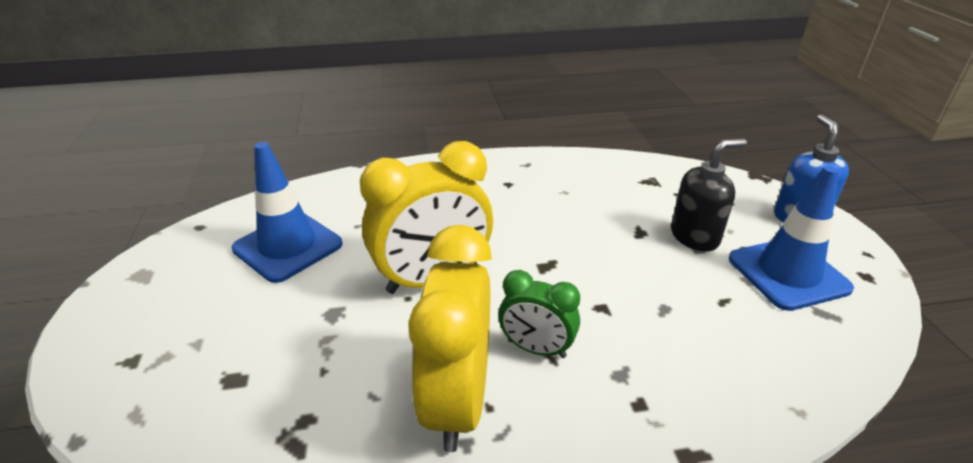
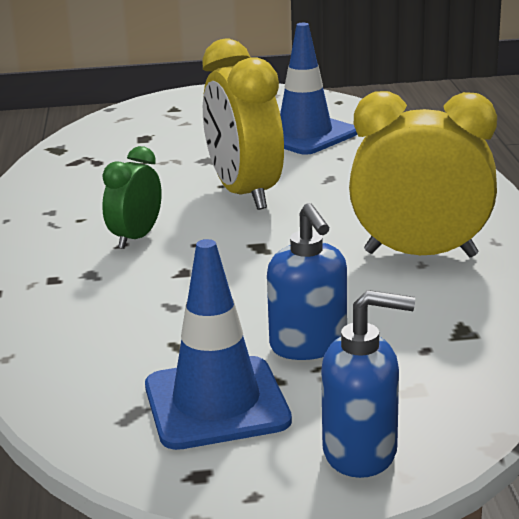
camera: 95 degrees right, 10 degrees down
(457, 401) = (90, 207): yellow clock -> yellow clock (420, 254)
(695, 236) = (309, 346): black soap dispenser -> blue soap dispenser

